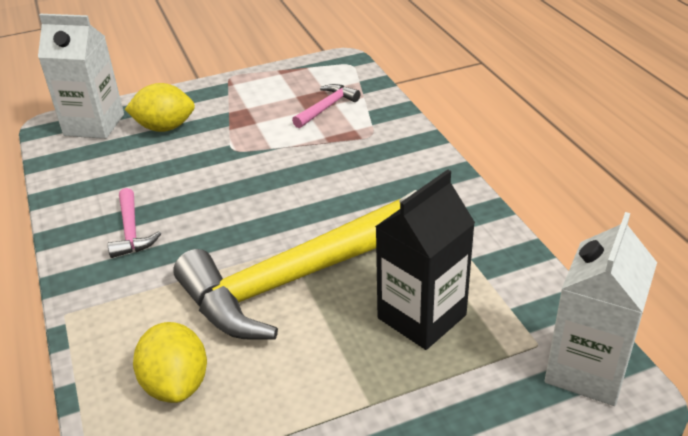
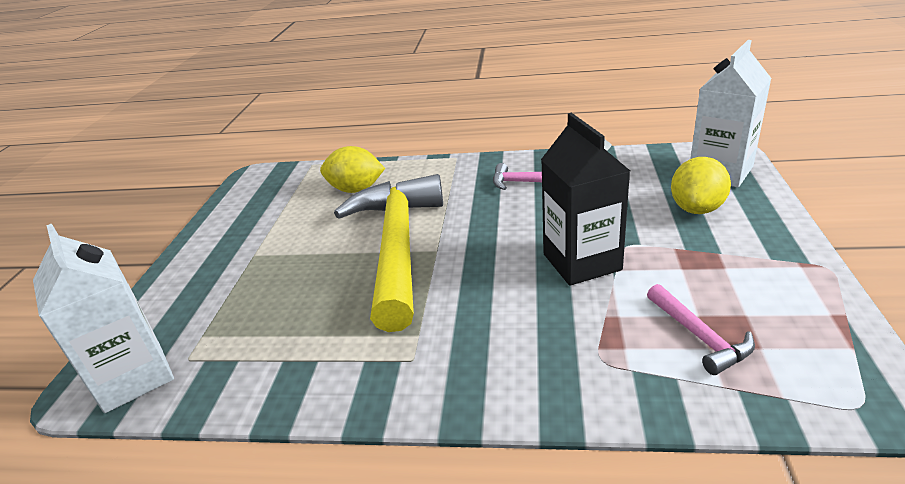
camera: 120 degrees right, 5 degrees down
(421, 316) = (289, 302): black carton -> black carton (582, 262)

